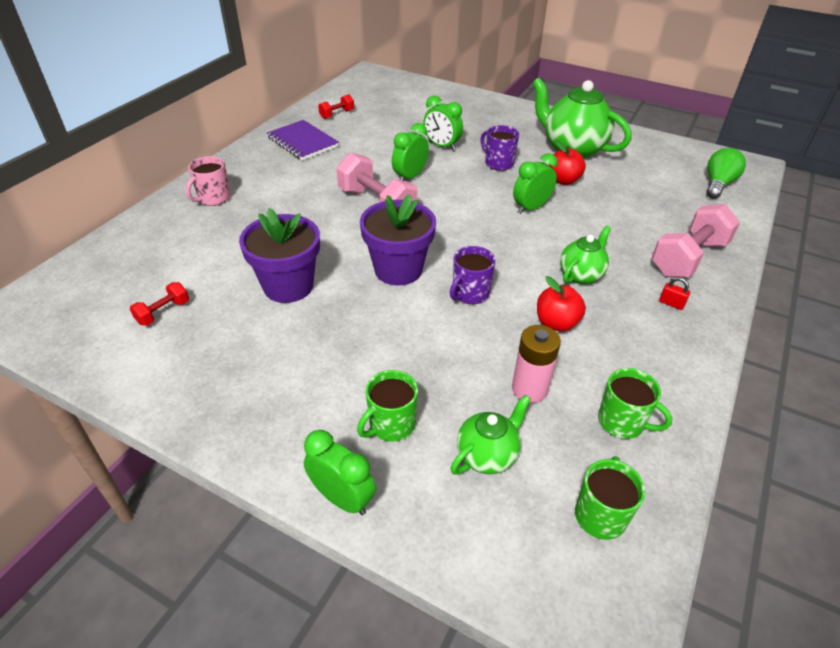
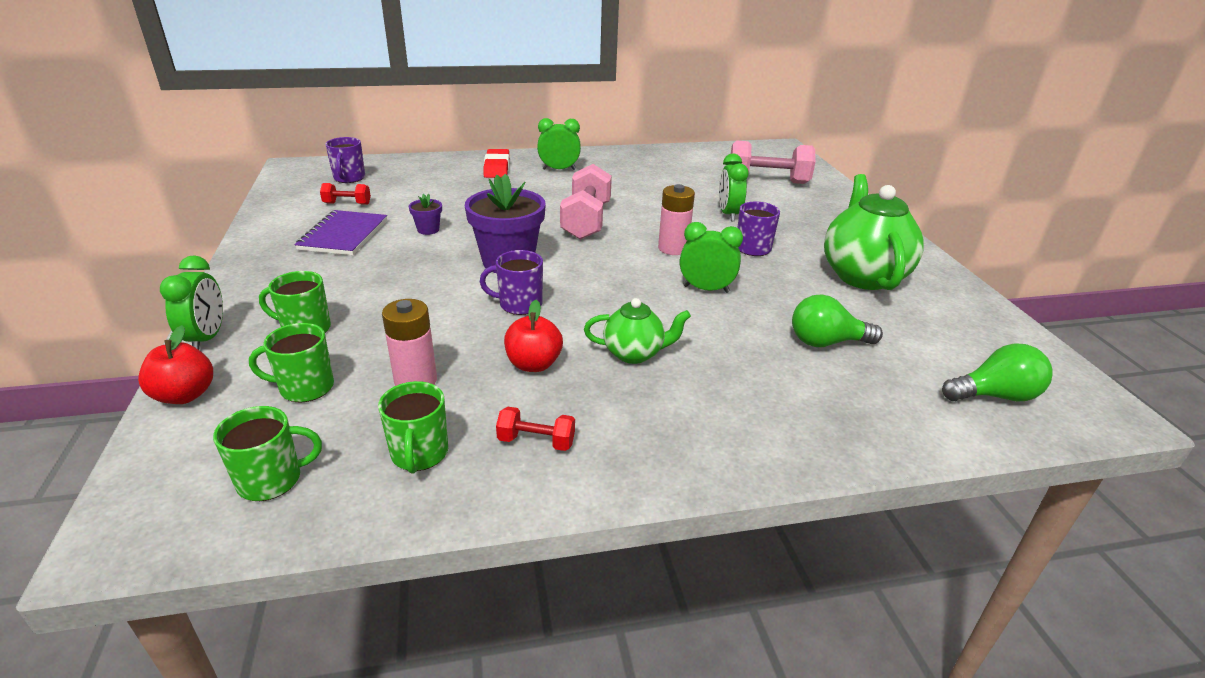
camera: 50 degrees right, 10 degrees down
(101, 289) = (349, 178): none -> purple mug
(213, 198) = (497, 167): pink mug -> red eraser
(288, 286) = (428, 230): purple flower pot -> purple flower pot, size x0.45
(303, 142) = (623, 165): purple notebook -> purple notebook (344, 235)
(337, 114) = (688, 160): red dumbbell -> red dumbbell (536, 441)
(410, 177) = (652, 219): green clock -> green clock (559, 169)
(463, 191) = (673, 248): none -> pink battery
(487, 455) = (305, 387): green teapot -> green mug
(563, 180) = (790, 290): red apple -> red apple (185, 395)
(630, 202) = (826, 342): none -> green light bulb
(671, 303) = (667, 430): red padlock -> none
(688, 258) = (779, 417): pink dumbbell -> pink dumbbell (767, 181)

